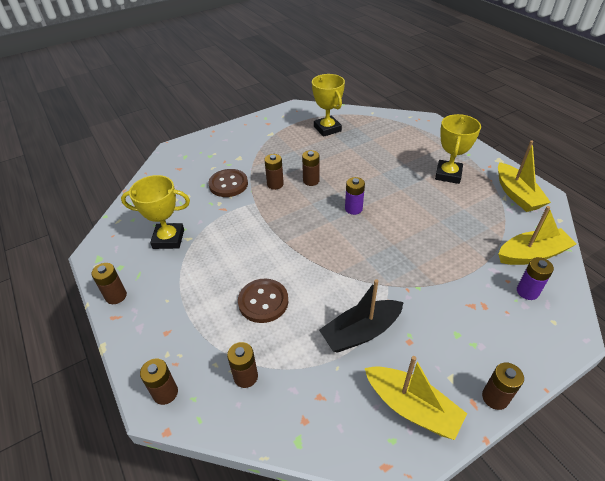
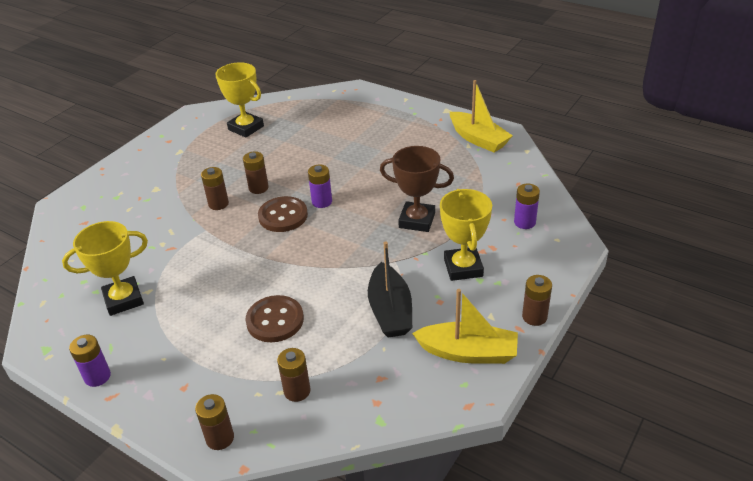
camera: 25 degrees left, 5 degrees down
(116, 296) = (97, 376): brown battery -> purple battery
(228, 184) = (161, 220): brown button -> brown button (283, 216)
(360, 332) = (390, 311): black boat -> black boat turned 45 degrees counterclockwise
(425, 253) = (417, 220): none -> brown trophy
(448, 174) = (403, 139): yellow trophy -> yellow trophy (463, 267)
(532, 254) = (515, 189): yellow boat -> none

